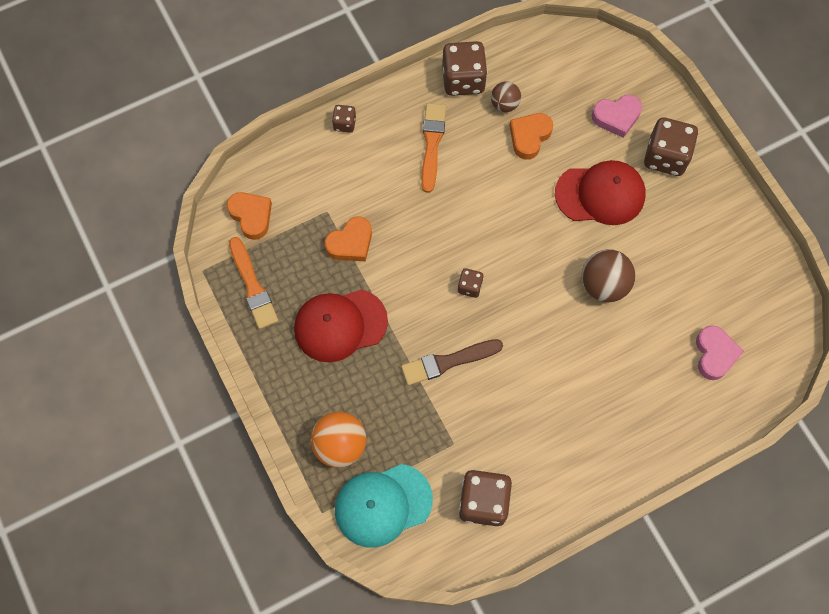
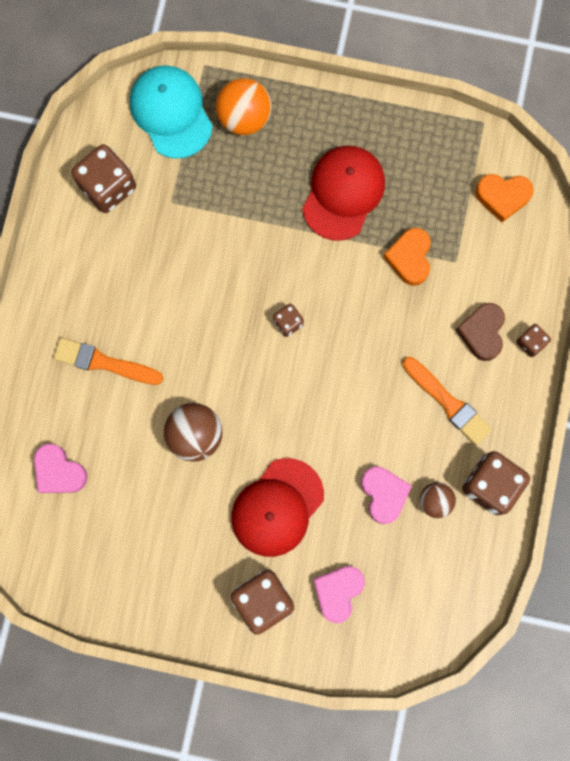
camera: 130 degrees right, 10 degrees up
(253, 286) = (435, 151): orange brush -> orange brush (104, 362)
(364, 158) = (482, 332): none -> brown heart
(383, 505) = (171, 112): turquoise cap -> turquoise cap turned 45 degrees counterclockwise
(448, 362) = (239, 252): brown brush -> none
(529, 137) = (384, 494): orange heart -> pink heart

